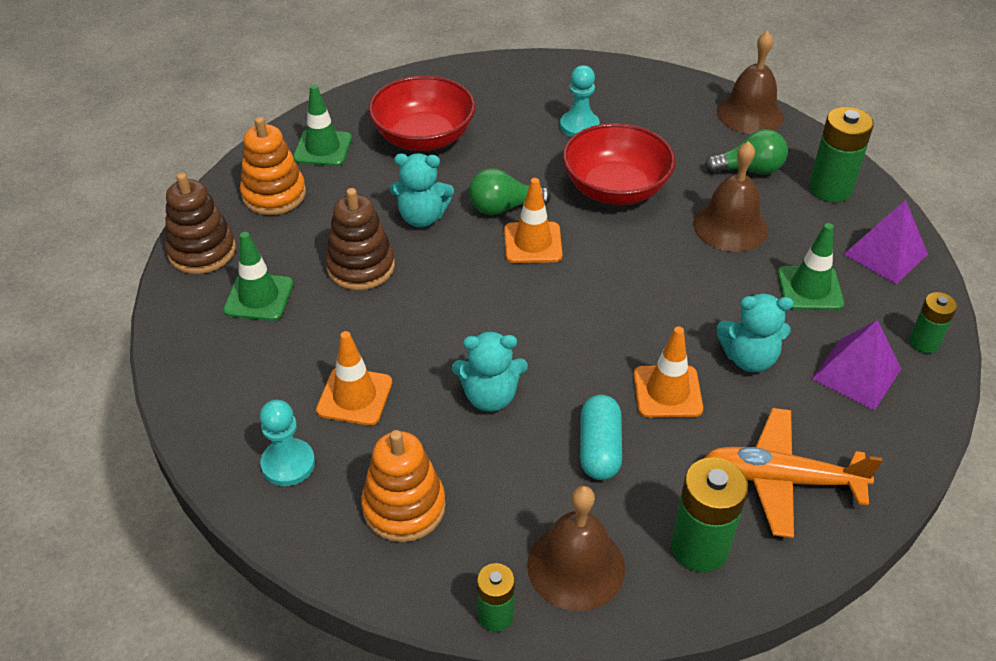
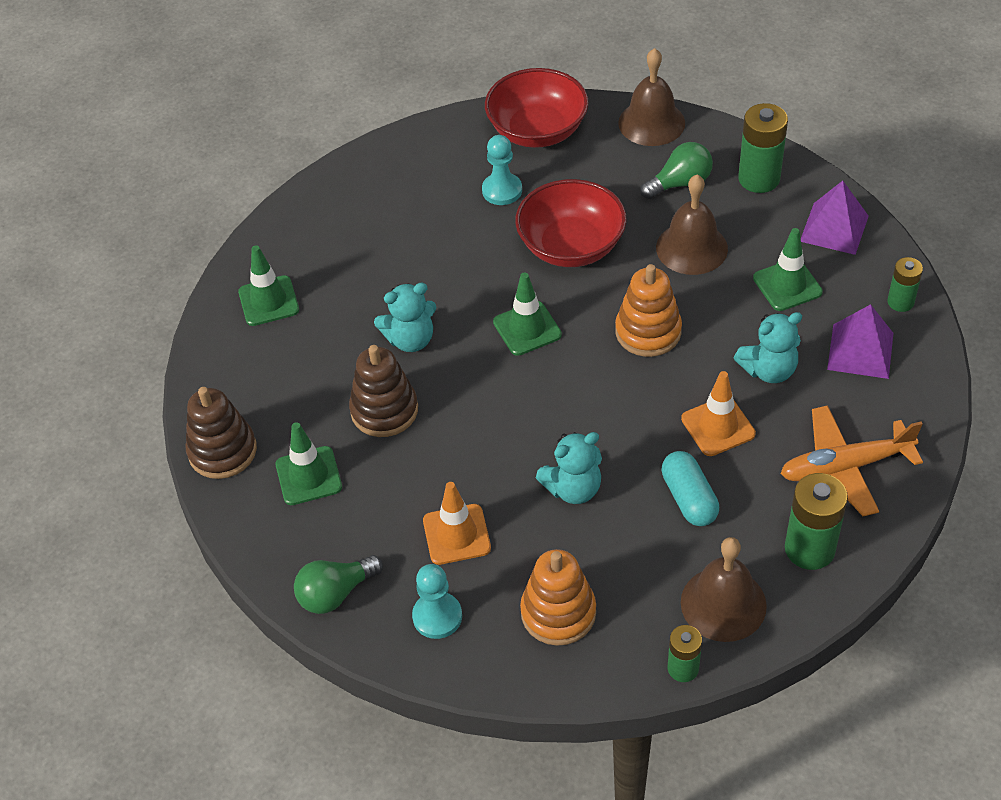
camera: 20 degrees left, 5 degrees up
(274, 194) = (253, 367): orange stacking toy -> orange stacking toy (648, 332)
(423, 138) = (360, 255): red bowl -> red bowl (537, 130)
(503, 208) = (480, 302): green light bulb -> green light bulb (335, 593)
(533, 243) = (527, 328): orange traffic cone -> green traffic cone

